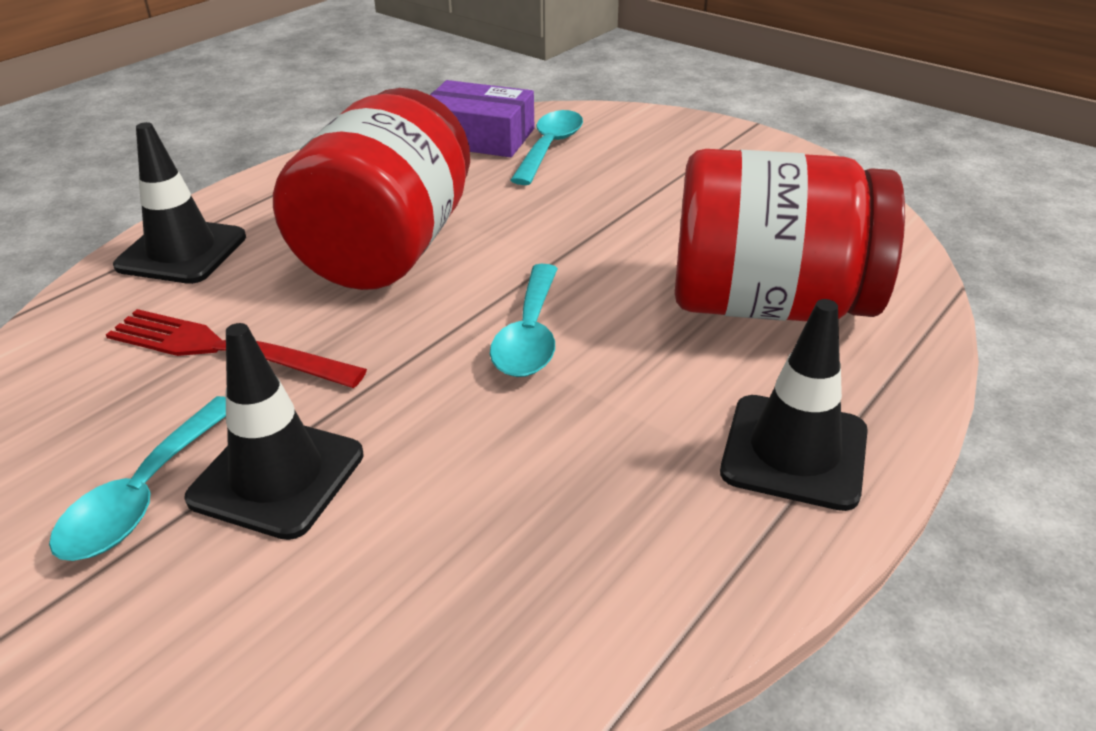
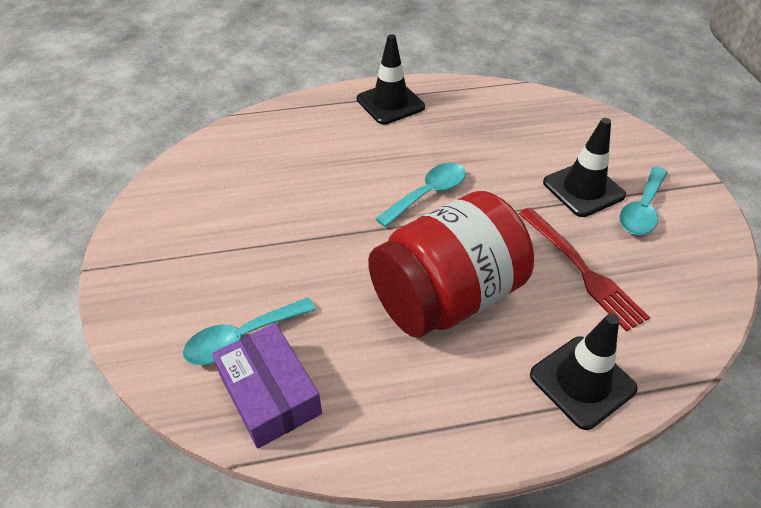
camera: 140 degrees left, 10 degrees up
(144, 494) = (642, 209): turquoise spoon -> turquoise spoon turned 150 degrees clockwise
(768, 304) = (310, 150): red jar -> none

